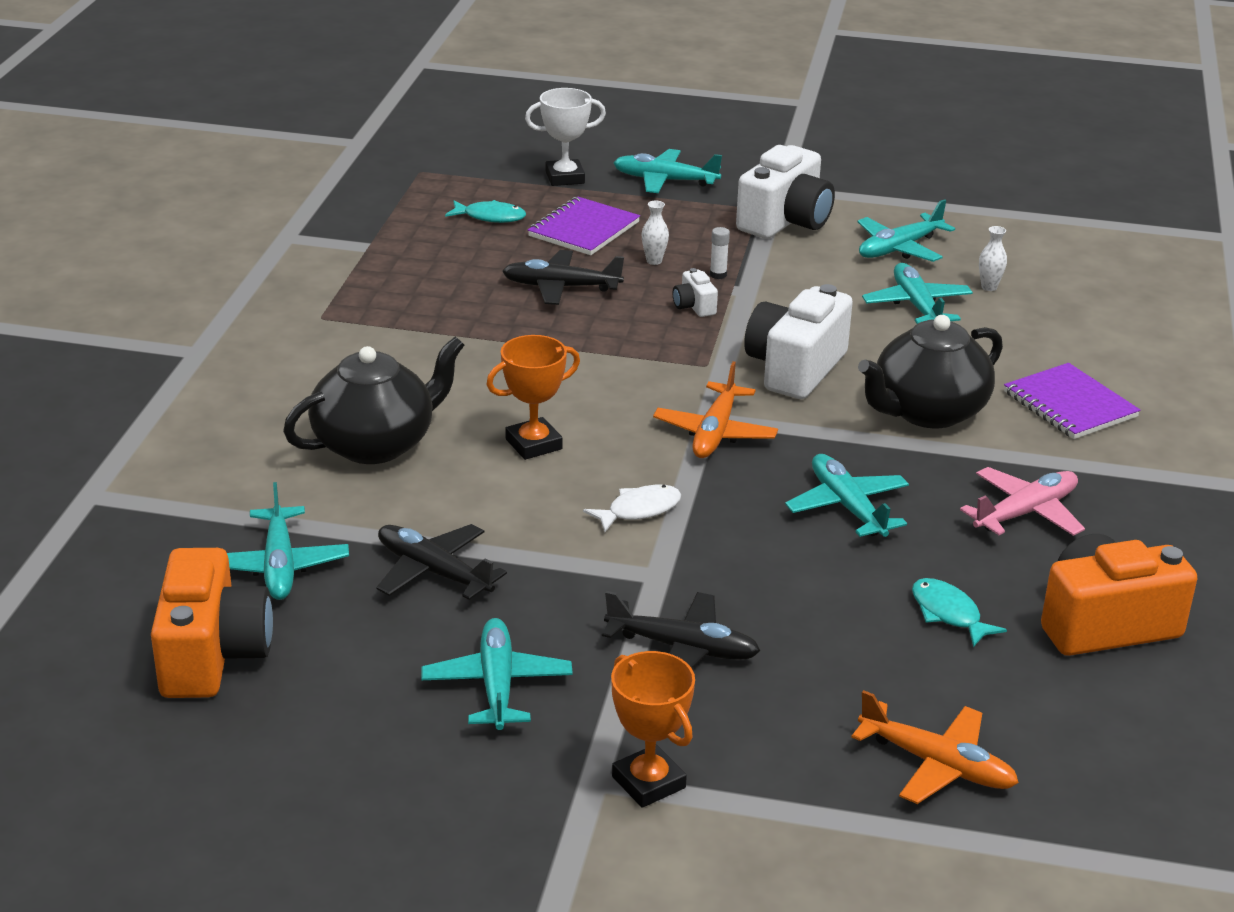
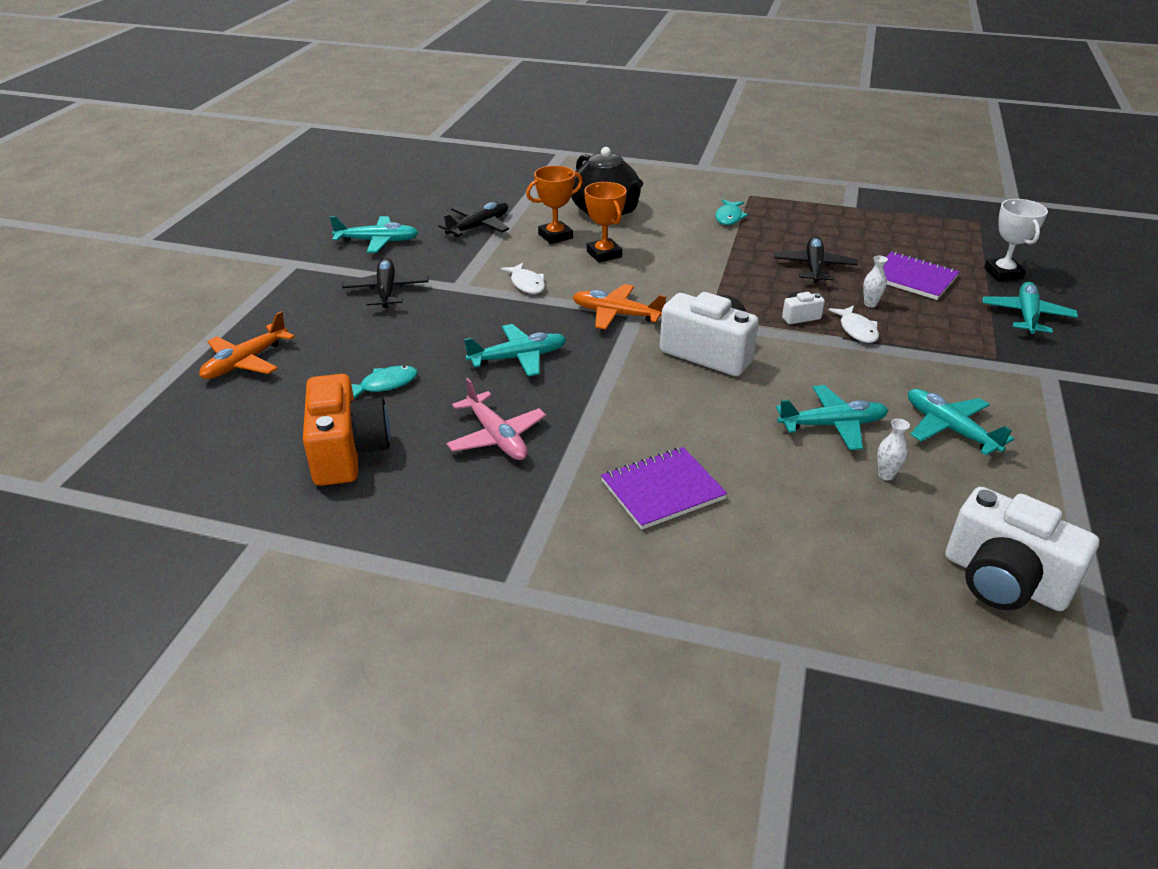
camera: 95 degrees right, 5 degrees up
(212, 655) = (427, 181): orange camera -> none
(279, 565) = (494, 192): turquoise plane -> none
(490, 217) = (915, 244): turquoise fish -> turquoise fish (729, 217)
(648, 782) = (283, 276): orange trophy -> orange trophy (555, 236)
(682, 648) = (386, 291): black plane -> black plane turned 150 degrees clockwise
(718, 275) = (857, 330): white glue stick -> white fish
(785, 221) = (976, 370): white camera -> white camera (1004, 580)
(927, 412) = (647, 408): black teapot -> none

